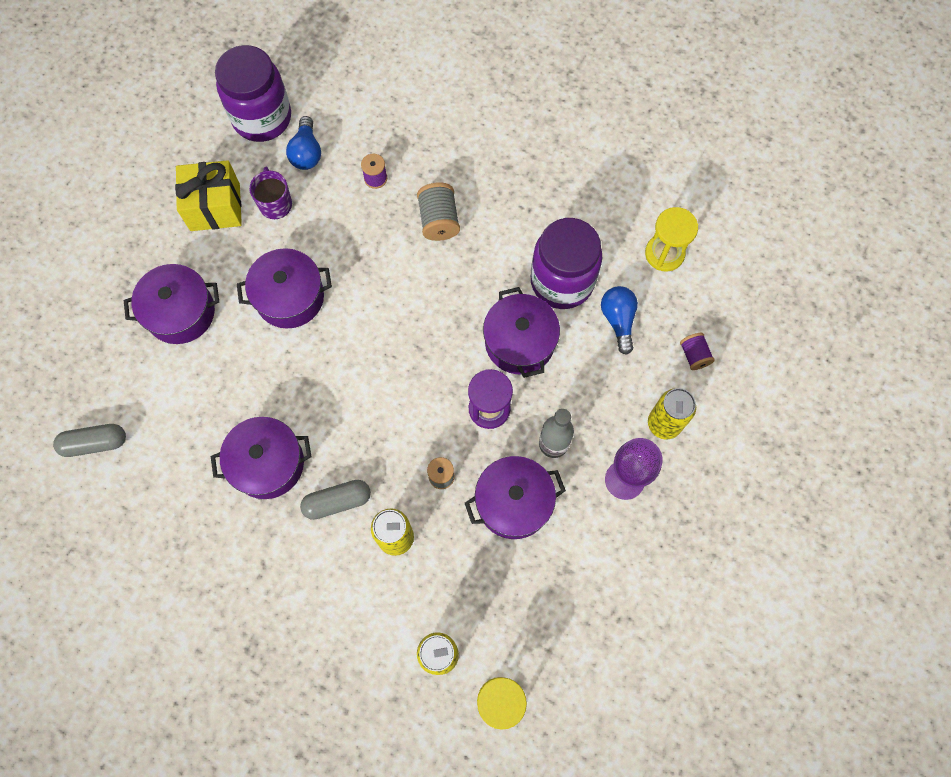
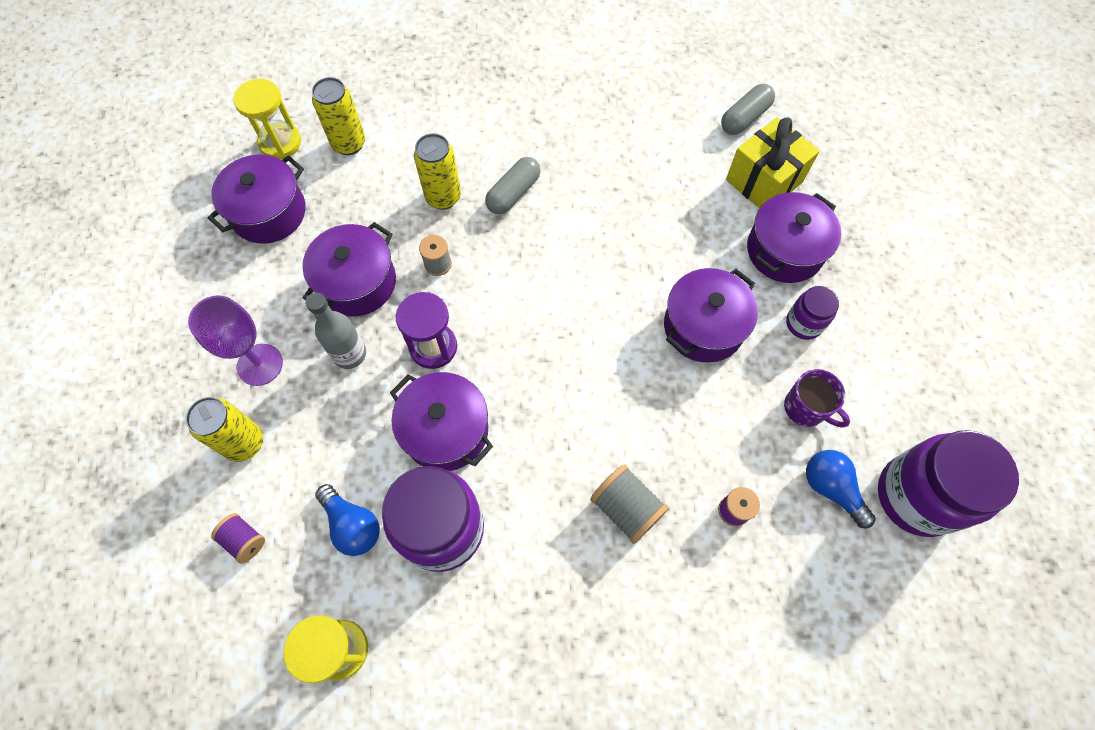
camera: 145 degrees right, 5 degrees down
(215, 207) = (858, 364): yellow gift -> yellow gift (764, 181)
(221, 254) = (804, 323): none -> purple jar
(268, 463) = (595, 185): purple pot -> purple pot (269, 212)

